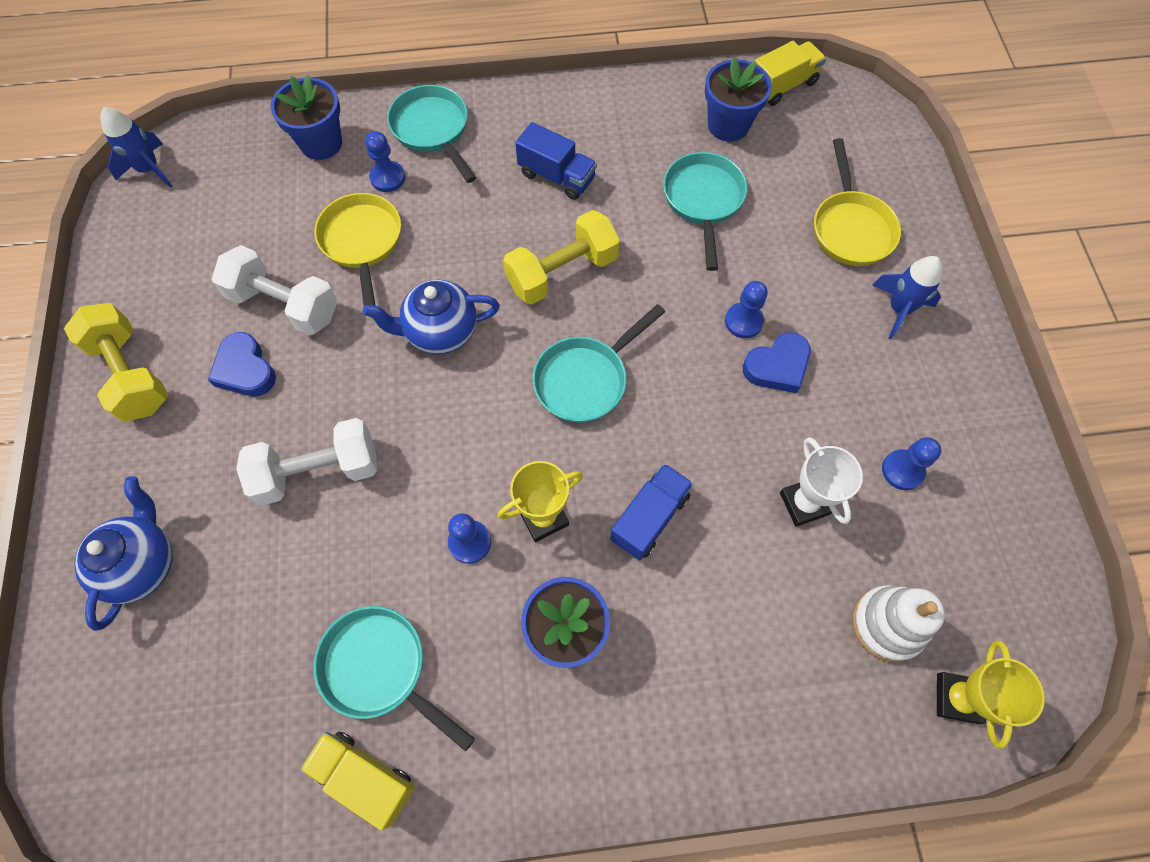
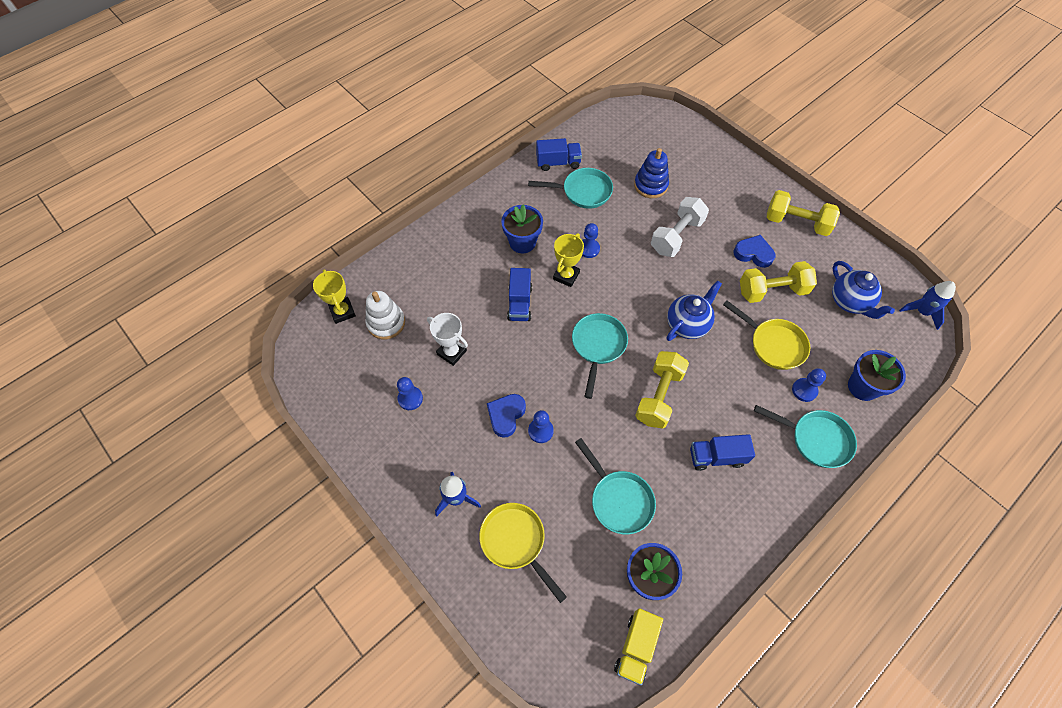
camera: 145 degrees right, 5 degrees down
(143, 564) = (704, 170): blue teapot -> blue teapot (849, 302)
(258, 597) = (650, 185): none -> blue stacking toy
(285, 305) = (772, 291): white dumbbell -> yellow dumbbell
(365, 777) = (558, 163): yellow truck -> blue truck

